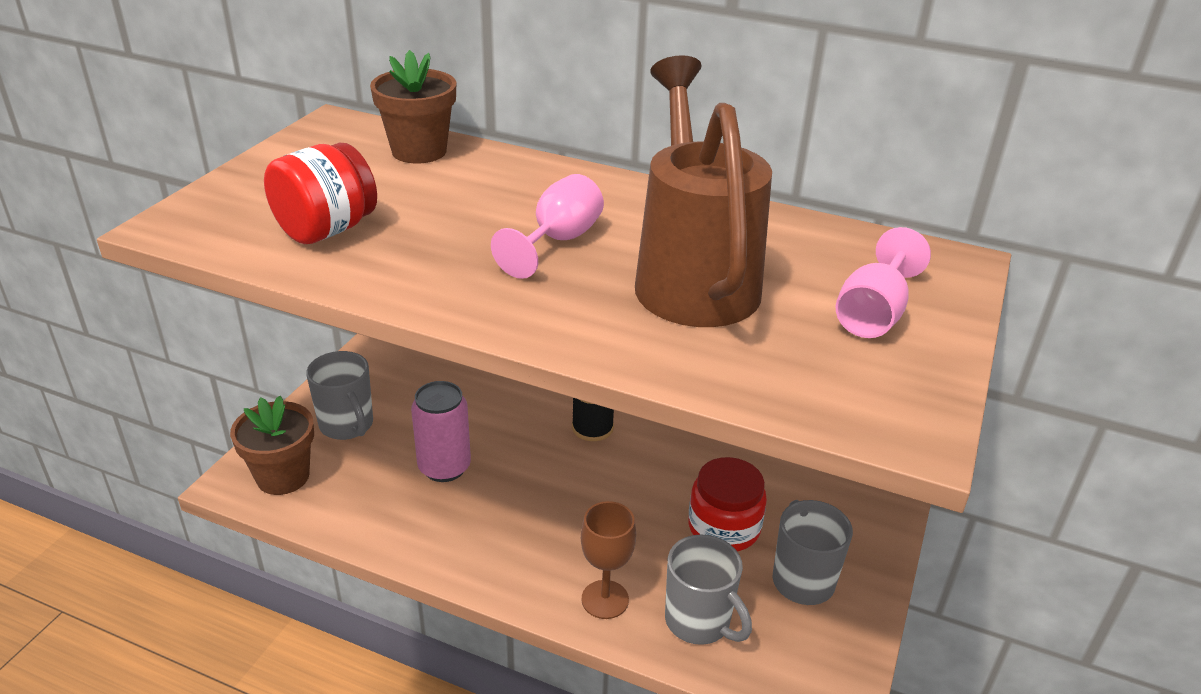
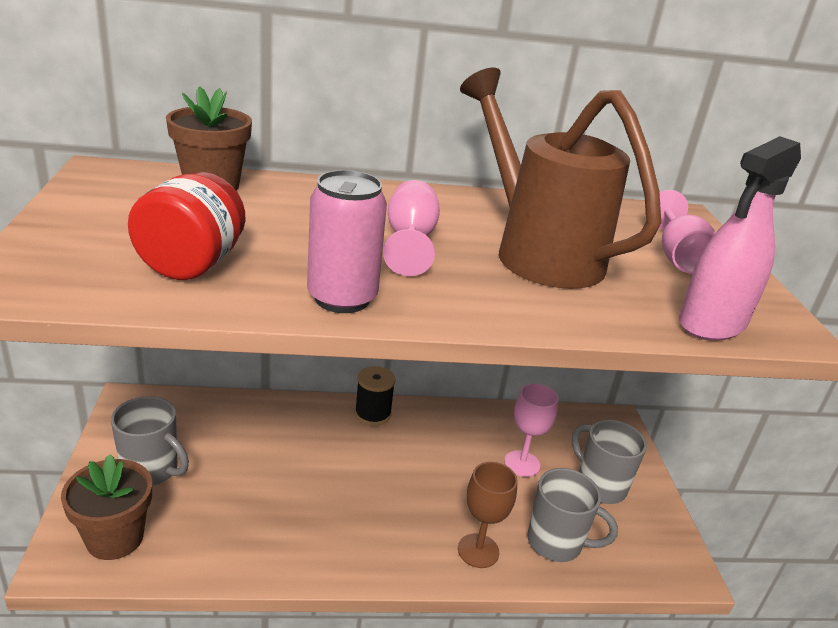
camera: 30 degrees left, 5 degrees down
(444, 467) = (270, 482): pink can -> pink can (342, 298)
(724, 527) = (522, 463): red jar -> pink goblet
(814, 400) = (712, 323): none -> pink spray bottle

